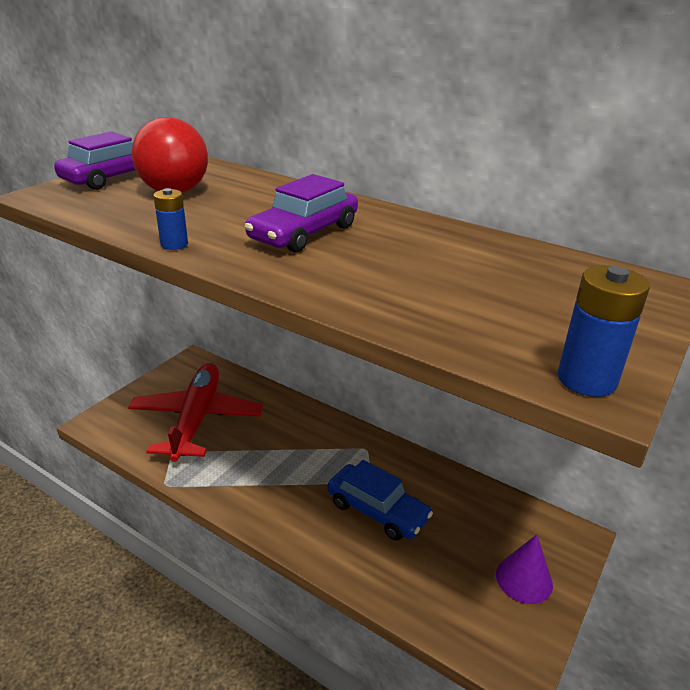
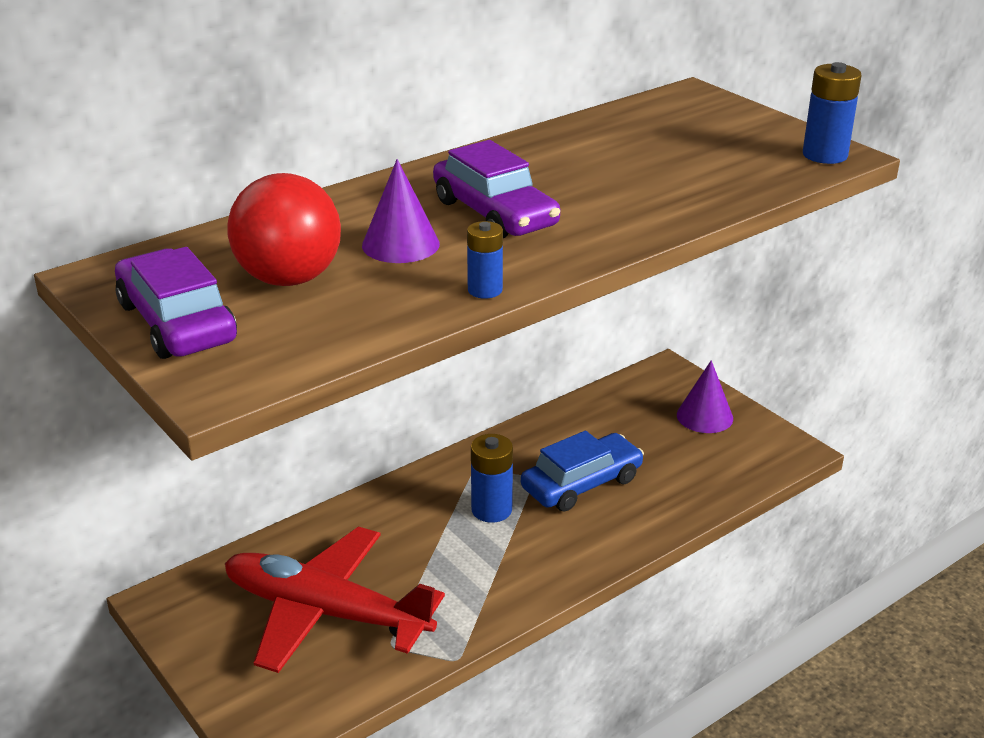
camera: 70 degrees left, 0 degrees up
(236, 212) = (400, 244): none -> purple cone
(322, 467) = (491, 510): none -> blue battery

